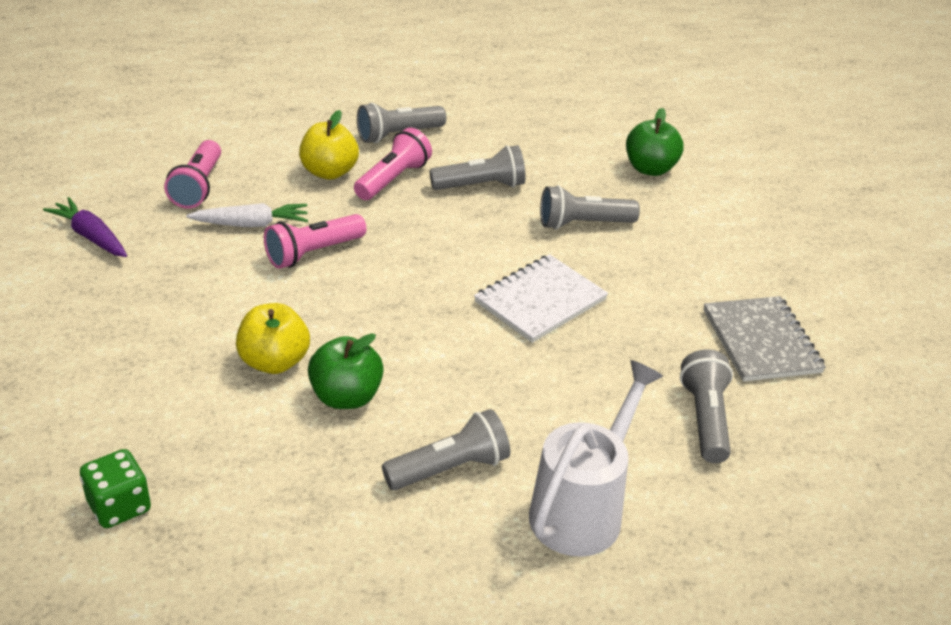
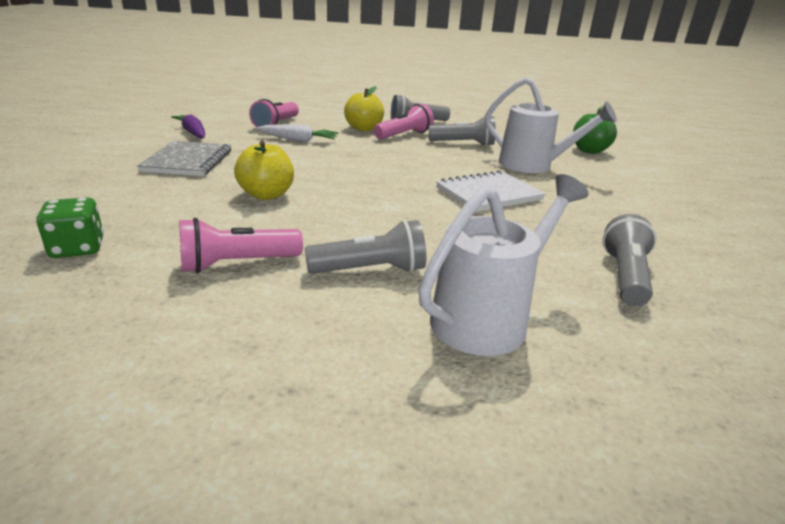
camera: 15 degrees right, 10 degrees down
(313, 253) = (331, 155): pink flashlight -> pink flashlight (237, 264)
(346, 397) = (308, 218): green apple -> none
(583, 224) = (533, 166): grey flashlight -> white watering can
(761, 341) = (680, 238): grey notebook -> grey notebook (188, 161)

